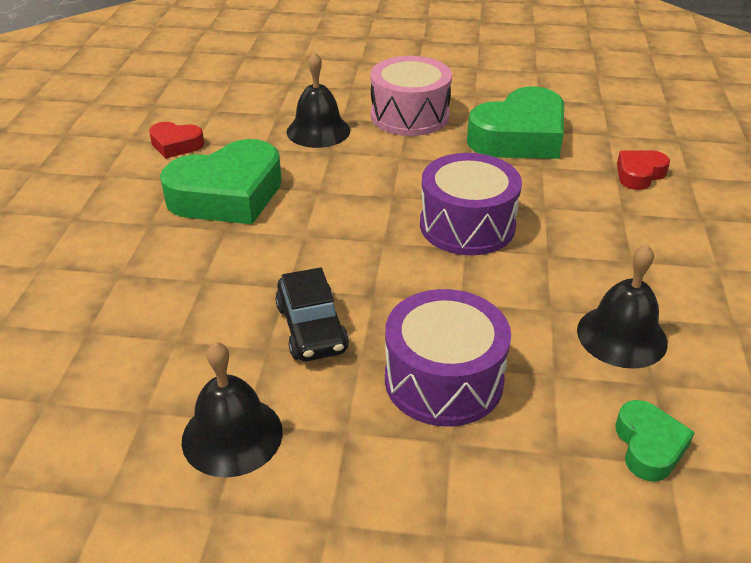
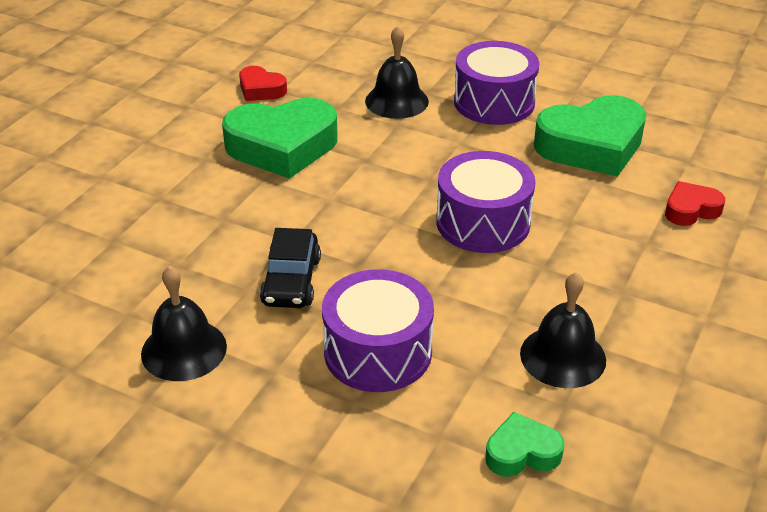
camera: 20 degrees right, 0 degrees up
(409, 115) = (494, 102): pink drum -> purple drum
(649, 446) = (522, 452): green heart -> green heart turned 120 degrees counterclockwise

